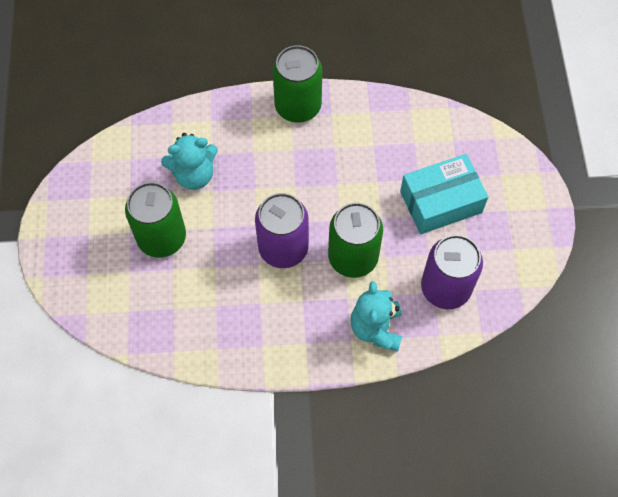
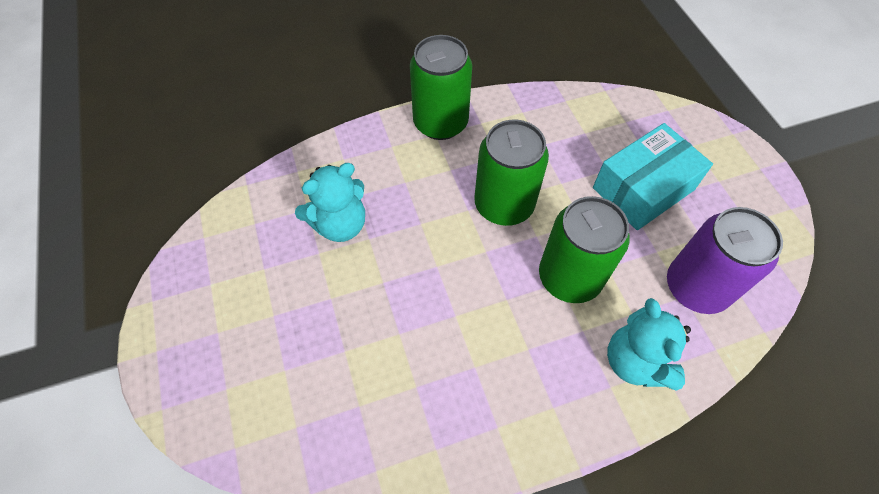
camera: 15 degrees left, 5 degrees down
(162, 238) = (318, 312): green can -> green can (504, 205)
(283, 248) = (479, 287): purple can -> none

